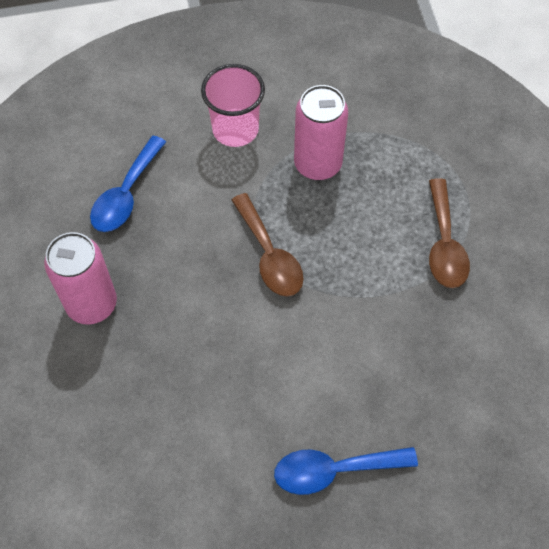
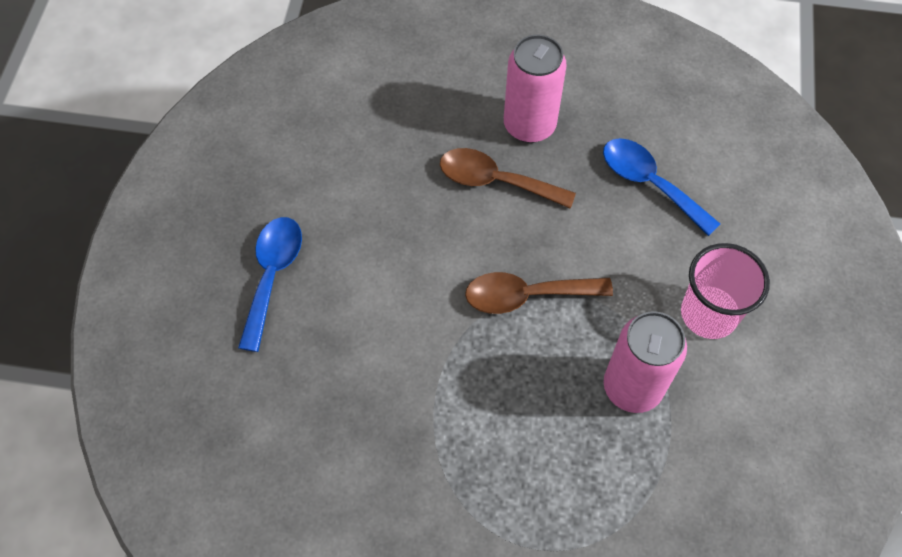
camera: 110 degrees right, 0 degrees up
(444, 244) = (473, 488): brown spoon -> brown spoon (495, 181)

